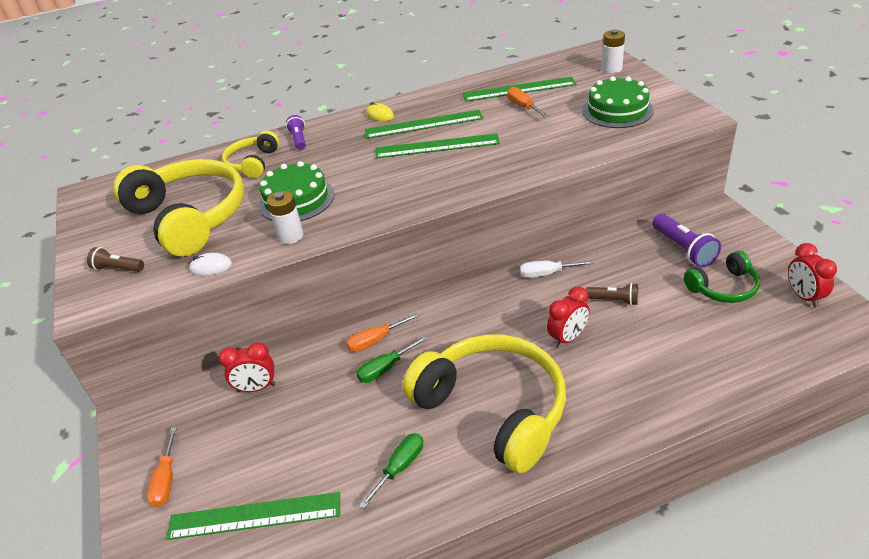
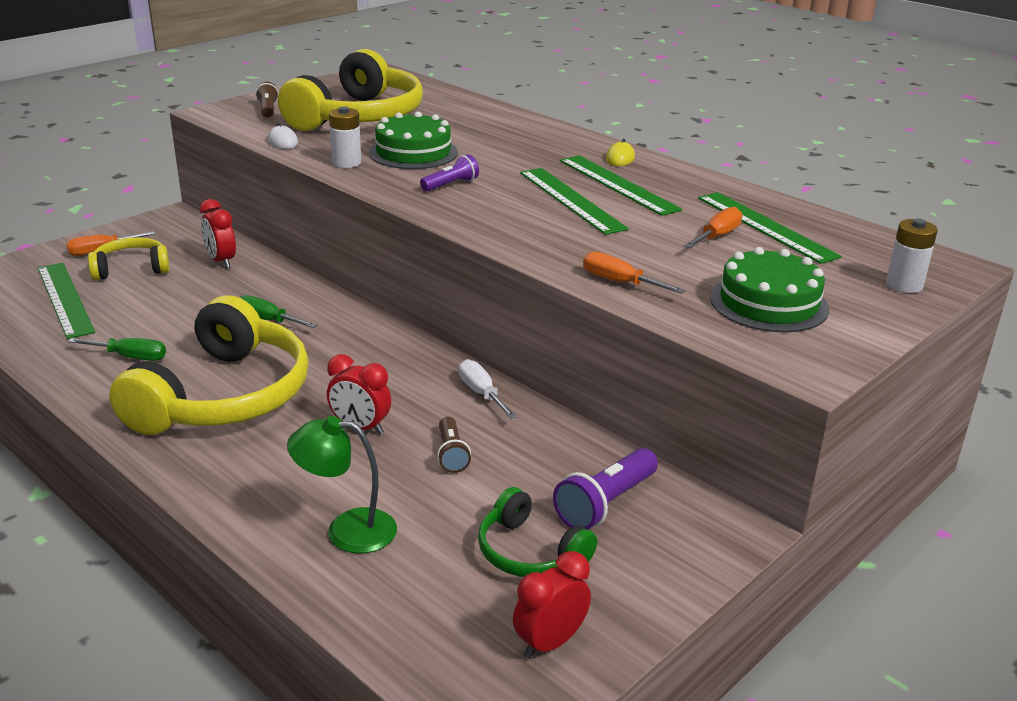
camera: 60 degrees right, 10 degrees down
(253, 163) = (470, 121): yellow headphones -> yellow headphones (131, 268)
(299, 139) = (532, 130): purple flashlight -> purple flashlight (451, 185)
(375, 340) = (309, 305): orange screwdriver -> orange screwdriver (619, 282)
(686, 362) = (347, 530): none -> green lamp

